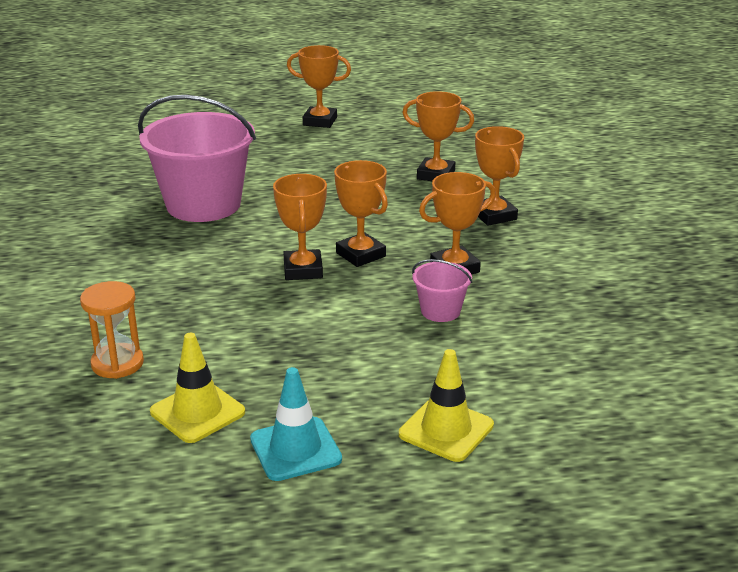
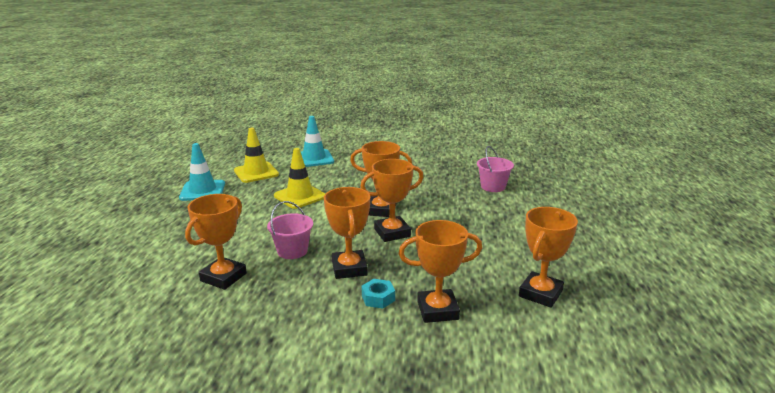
camera: 105 degrees right, 5 degrees down
(117, 363) = (314, 158): orange hourglass -> turquoise traffic cone
(203, 204) = (493, 187): pink bucket -> pink bucket, size x0.45
(320, 121) = (678, 248): orange trophy -> orange trophy (223, 277)
(446, 430) = (170, 230): yellow traffic cone -> yellow traffic cone (300, 196)
(496, 245) = (378, 298): none -> turquoise nut

